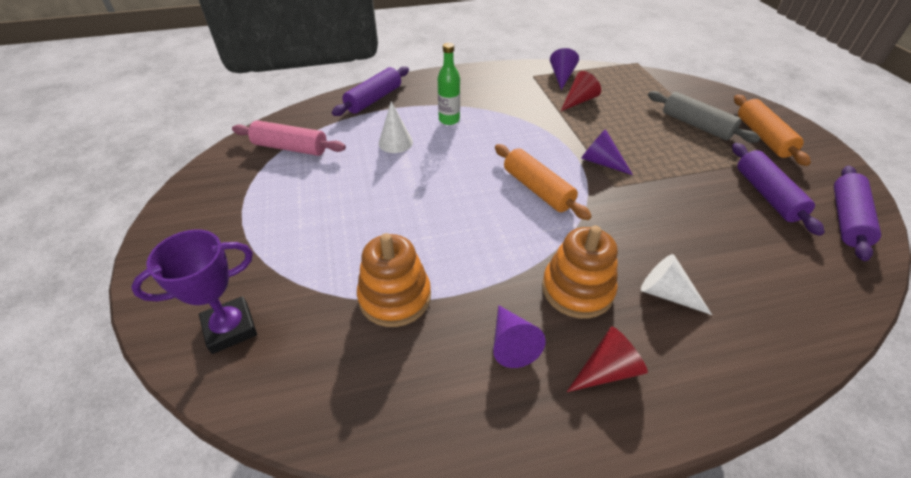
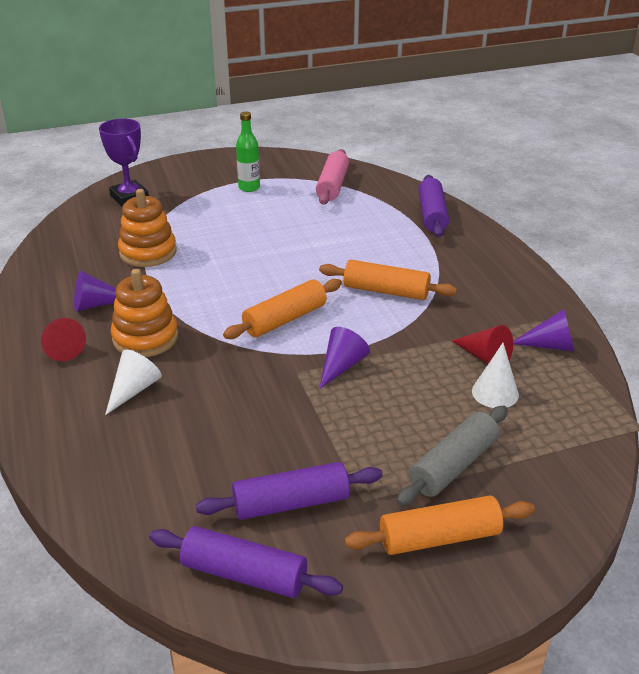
camera: 85 degrees right, 10 degrees down
(374, 99) = (432, 215): purple rolling pin -> purple rolling pin turned 60 degrees clockwise
(395, 142) = (352, 234): white cone -> white cone (495, 393)
(449, 120) = (404, 262): green bottle -> green bottle (249, 187)
(493, 133) = (386, 291): none -> orange rolling pin

